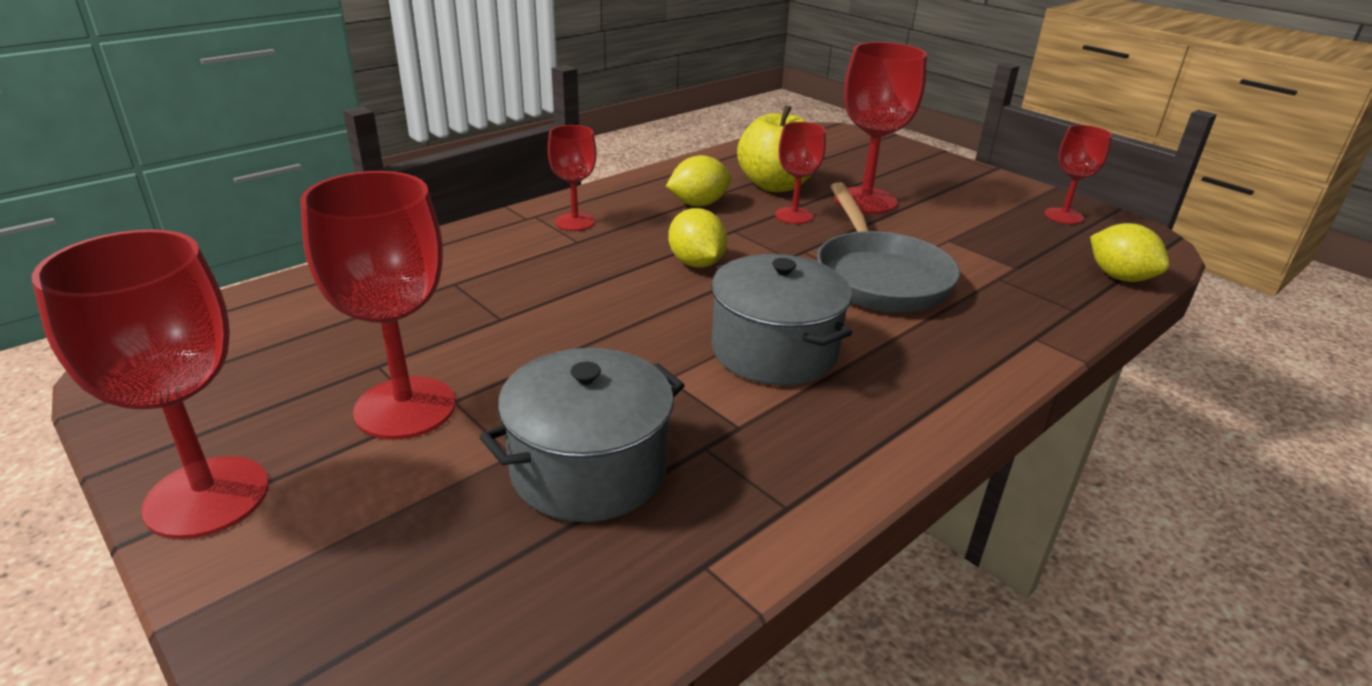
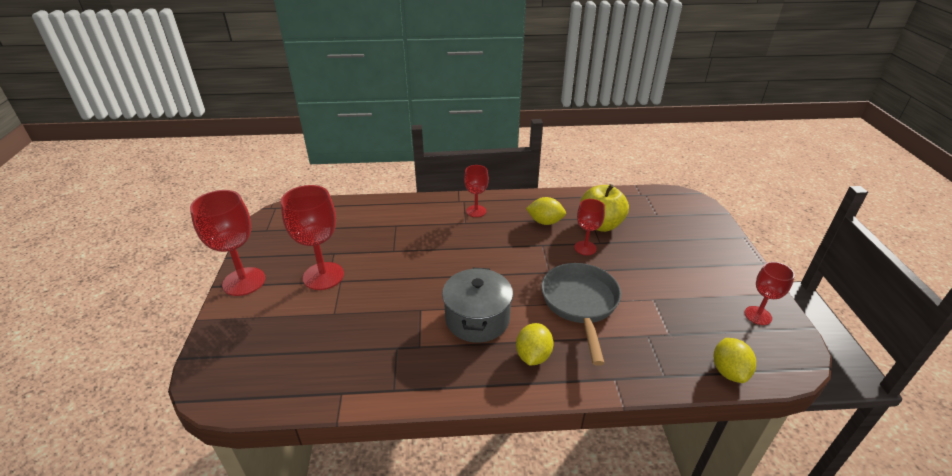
camera: 40 degrees right, 5 degrees up
(589, 469) = (349, 333): grey pot -> none
(696, 263) = (501, 257): yellow lemon -> yellow lemon (533, 356)
(865, 201) = (639, 254): red goblet -> none
(879, 277) = (580, 304): grey pan -> grey pan turned 150 degrees clockwise

